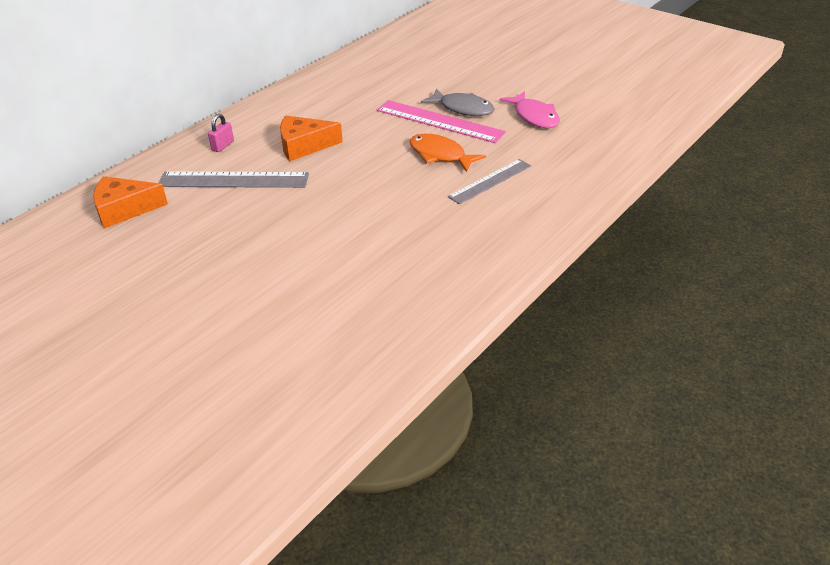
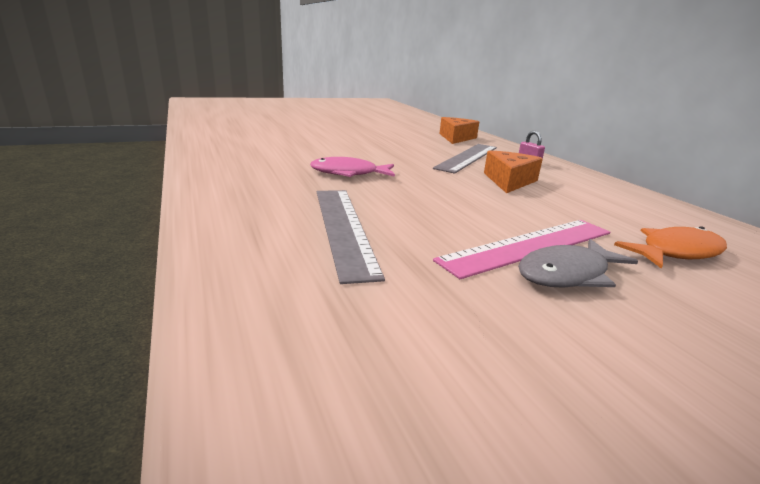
camera: 115 degrees right, 15 degrees down
(440, 155) = (435, 222): orange fish -> orange fish (676, 252)
(490, 181) = (343, 228): grey ruler -> grey ruler, size x1.51
(534, 116) = (502, 330): pink fish -> pink fish (349, 173)

